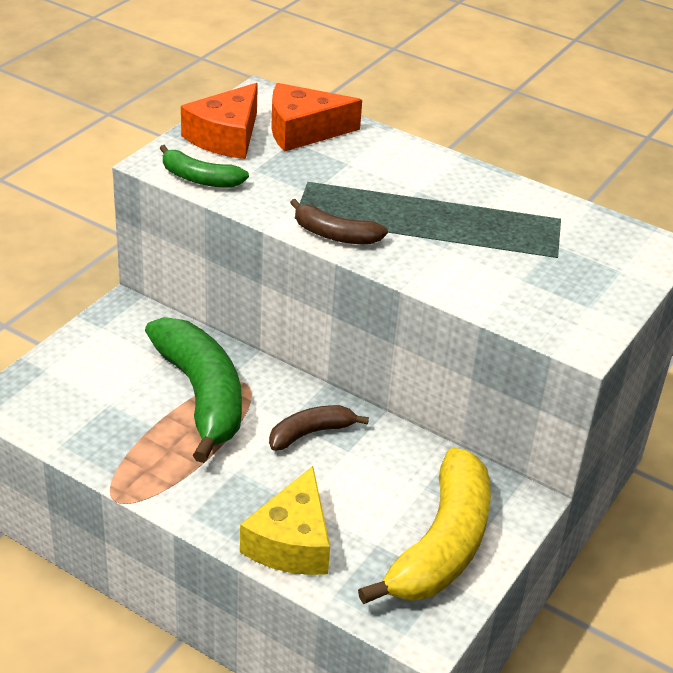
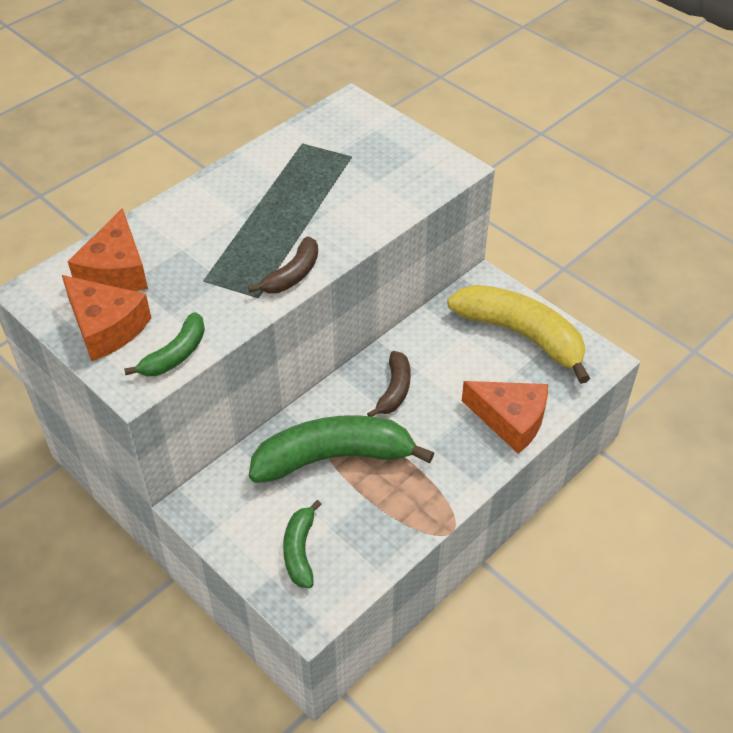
camera: 75 degrees left, 10 degrees up
(78, 385) = (300, 550): none -> green banana
(292, 542) = (510, 420): yellow cheese -> orange cheese
(311, 433) = (394, 390): brown banana -> brown banana turned 150 degrees counterclockwise

